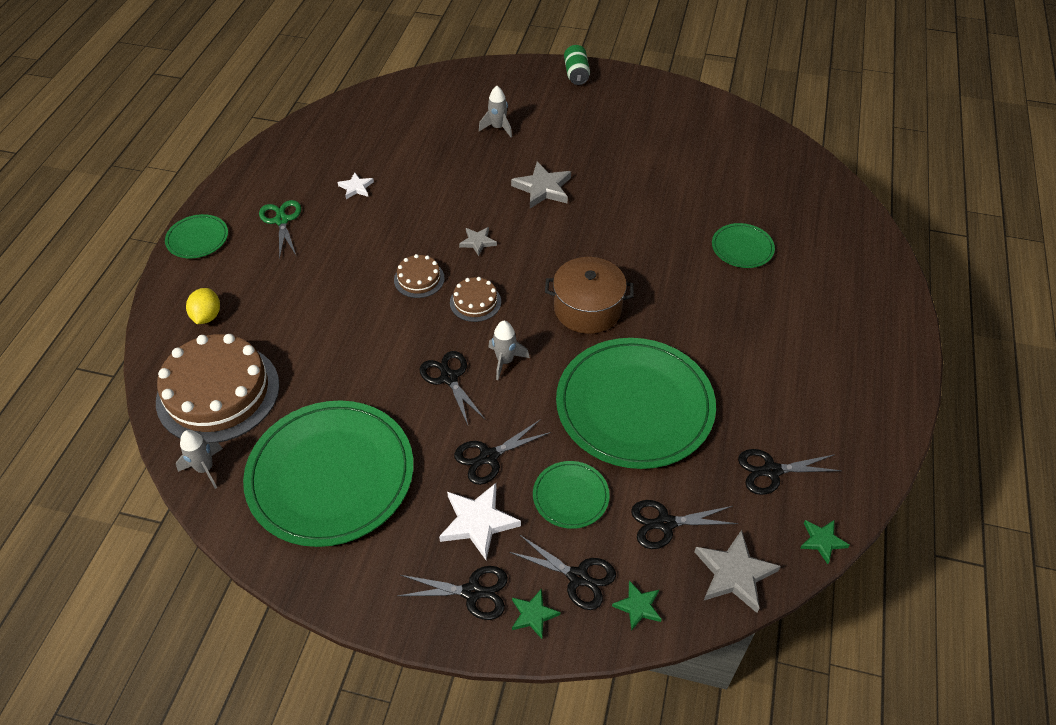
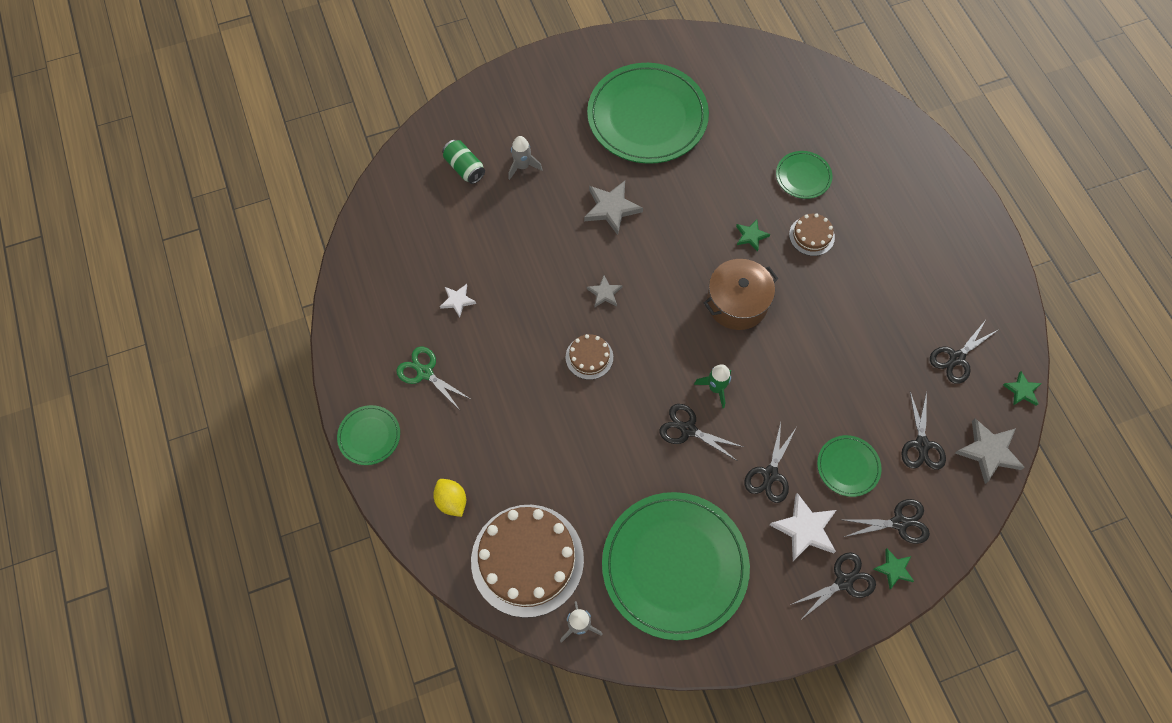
camera: 35 degrees left, 15 degrees up
(475, 302) = (650, 350): brown cake -> brown cake (811, 236)
(505, 361) = (715, 388): grey rocket -> green rocket
(576, 74) = (539, 68): green can -> green can (464, 168)
(634, 406) = (833, 366): green plate -> green plate (647, 117)
(638, 606) = (950, 516): green star -> green star (751, 236)
(665, 523) = (921, 445): black scissors -> black scissors turned 45 degrees counterclockwise

